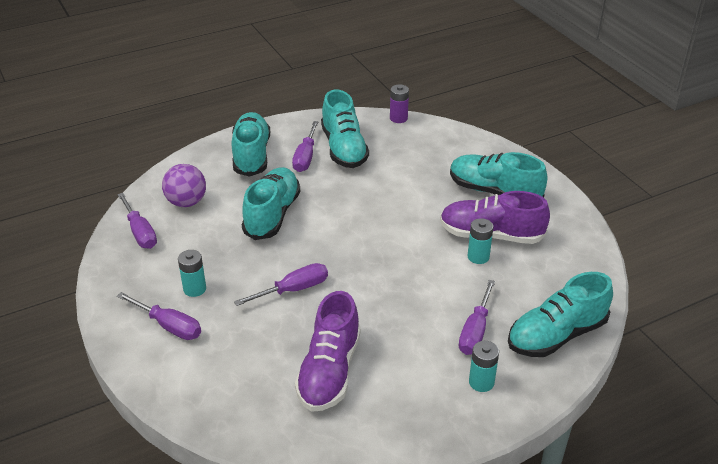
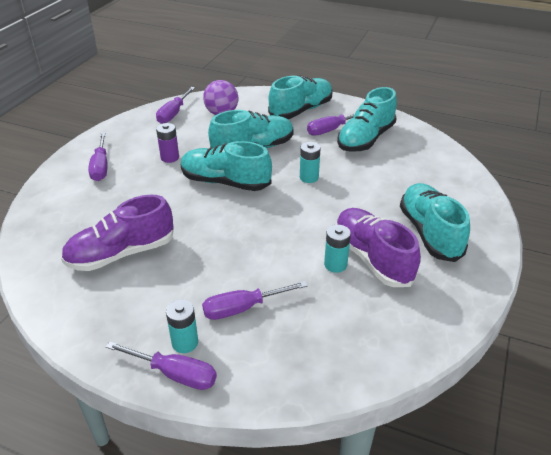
camera: 50 degrees right, 0 degrees up
(194, 289) = (144, 158): turquoise battery -> turquoise battery (309, 177)
(293, 290) = (187, 195): purple screwdriver -> purple screwdriver (174, 374)
(398, 118) = (440, 143): purple battery -> purple battery (170, 157)
(556, 335) = (293, 364): turquoise shoe -> turquoise shoe (225, 182)

